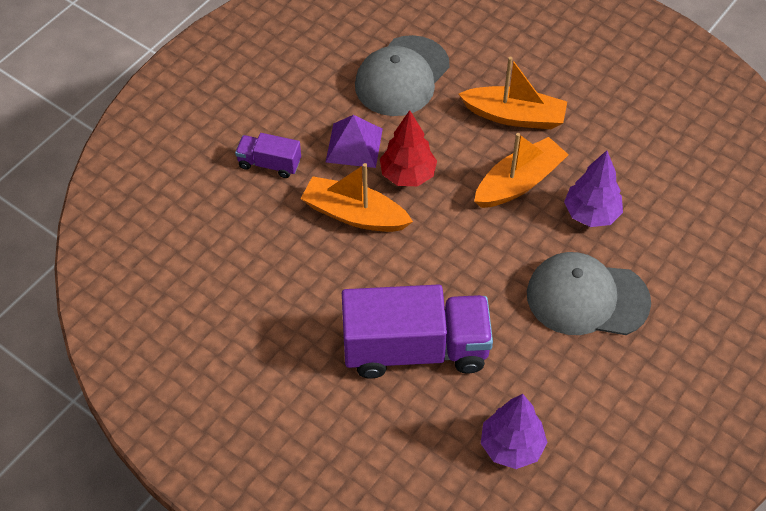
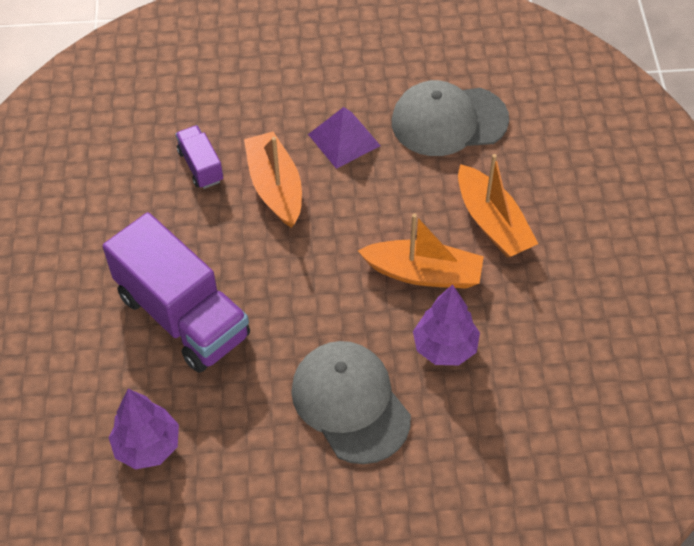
camera: 50 degrees right, 0 degrees up
(269, 164) = (270, 102): purple truck -> purple truck (201, 166)
(407, 175) = (350, 194): red tree -> none

